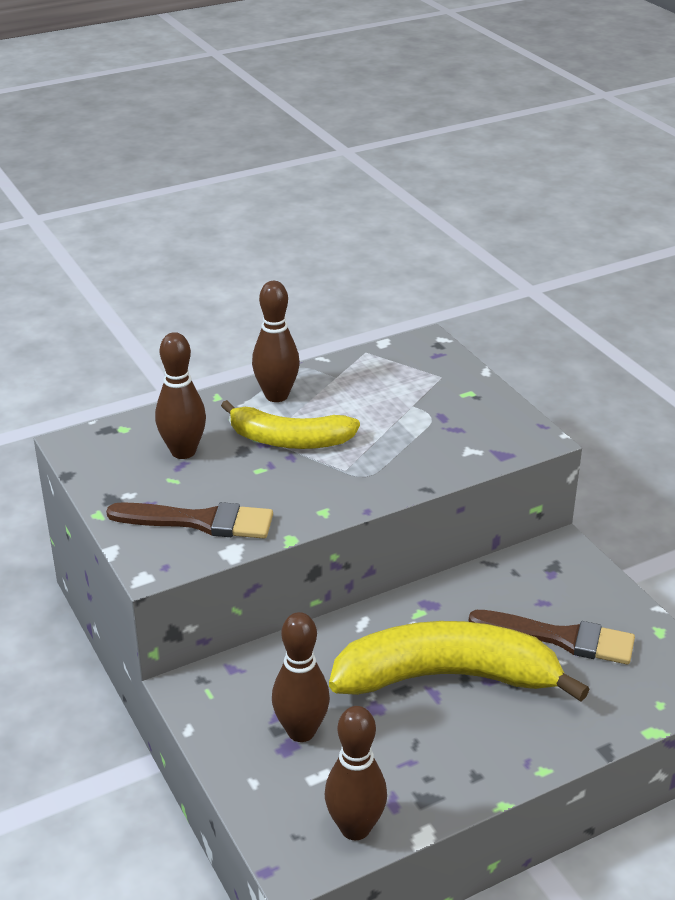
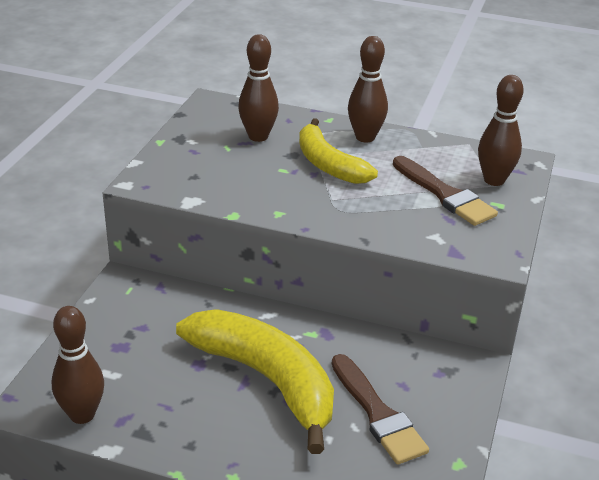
camera: 45 degrees right, 0 degrees up
(199, 521) = (202, 175): brown brush -> brown brush (445, 195)
(301, 731) = (139, 344): brown bowling pin -> brown bowling pin (494, 180)

